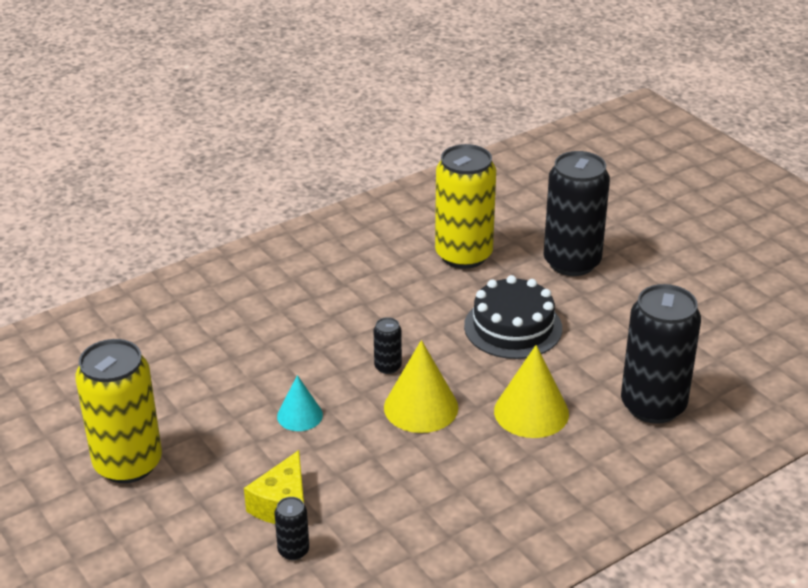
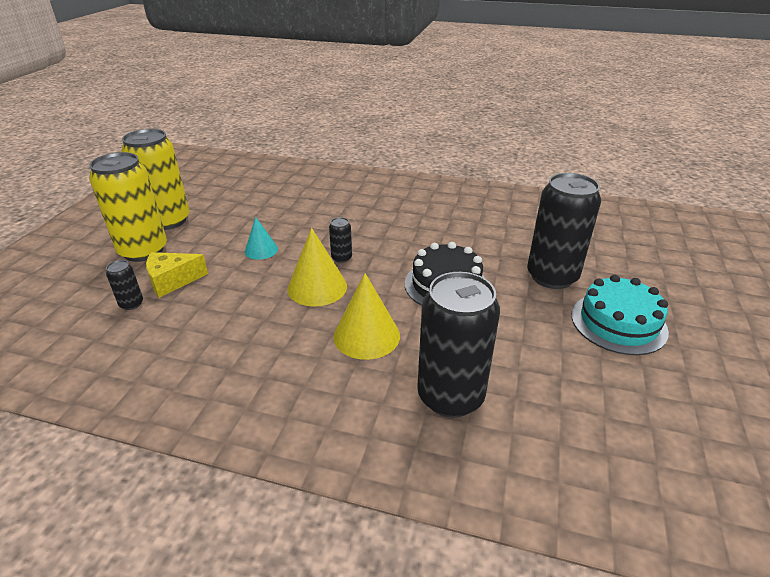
camera: 50 degrees right, 0 degrees up
(463, 255) = (487, 234): yellow can -> yellow can (143, 251)
(665, 270) = (618, 323): none -> turquoise cake

